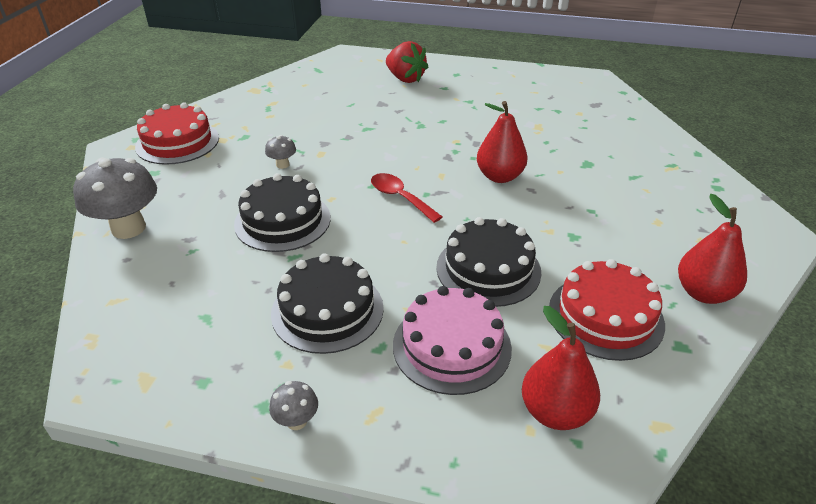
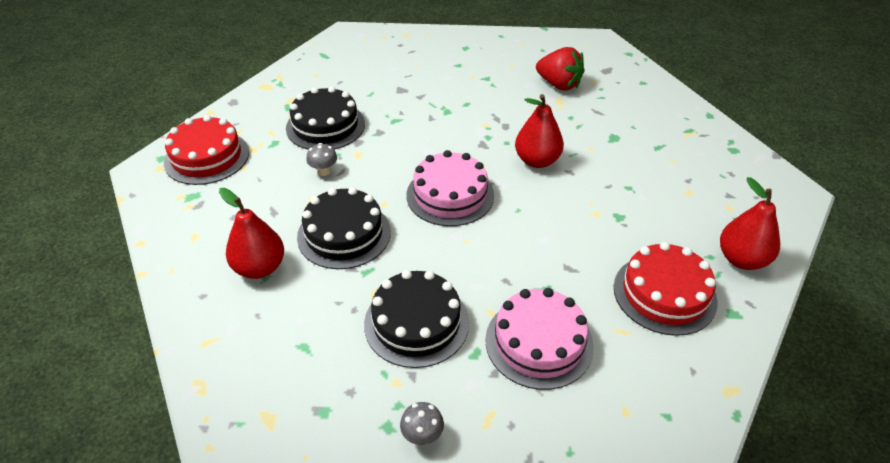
camera: 10 degrees left, 5 degrees up
(128, 228) = (192, 261): grey mushroom -> none
(400, 198) = (450, 195): red spoon -> pink cake
(405, 79) = (416, 58): red strawberry -> red strawberry (559, 84)
(488, 269) = (551, 260): black cake -> black cake (325, 126)
(555, 412) = (643, 391): red pear -> red pear (260, 268)

